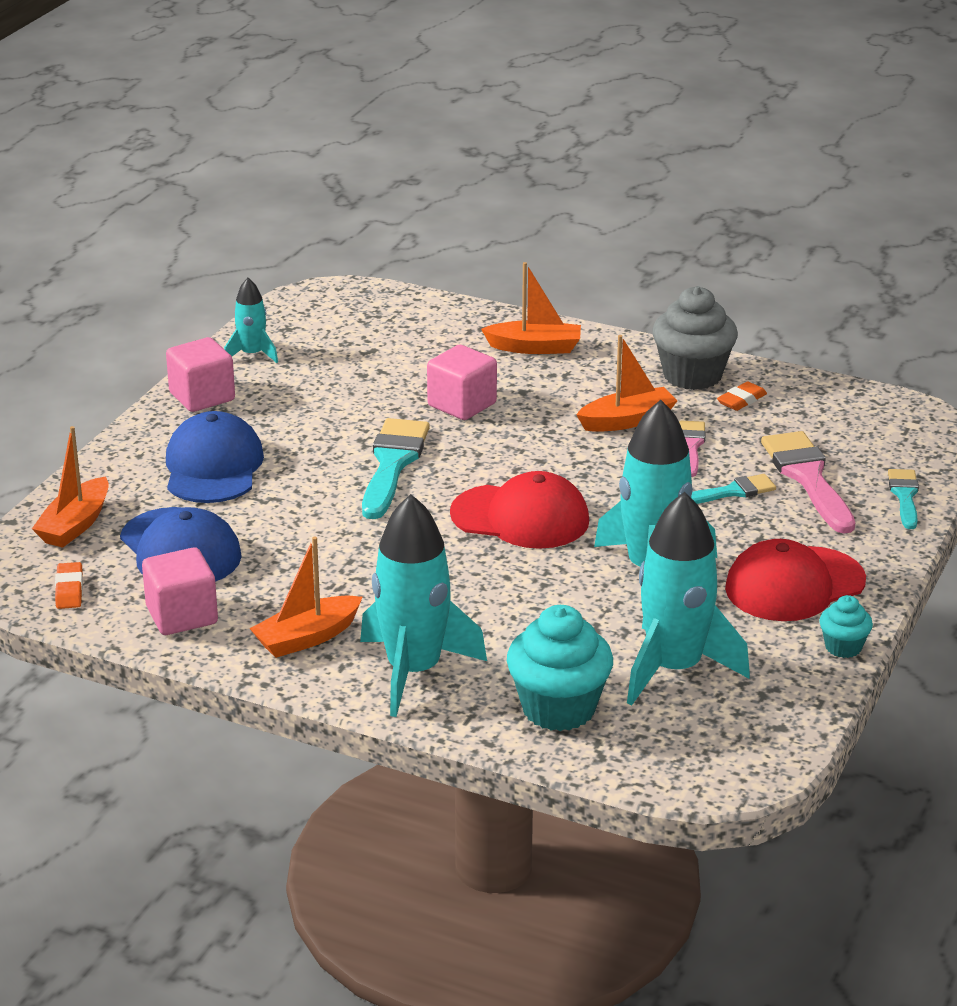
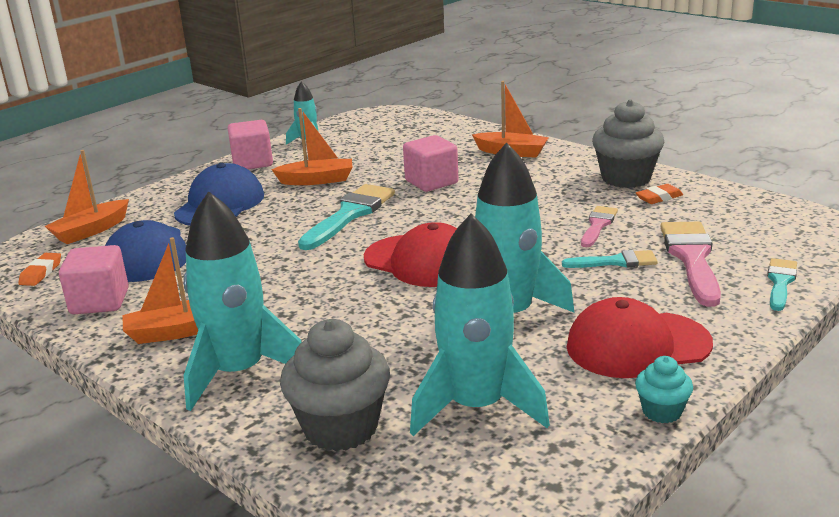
camera: 20 degrees right, 5 degrees down
(558, 709) = (341, 428): turquoise cupcake -> grey cupcake
(627, 421) = (554, 203): orange boat -> orange boat (317, 180)

